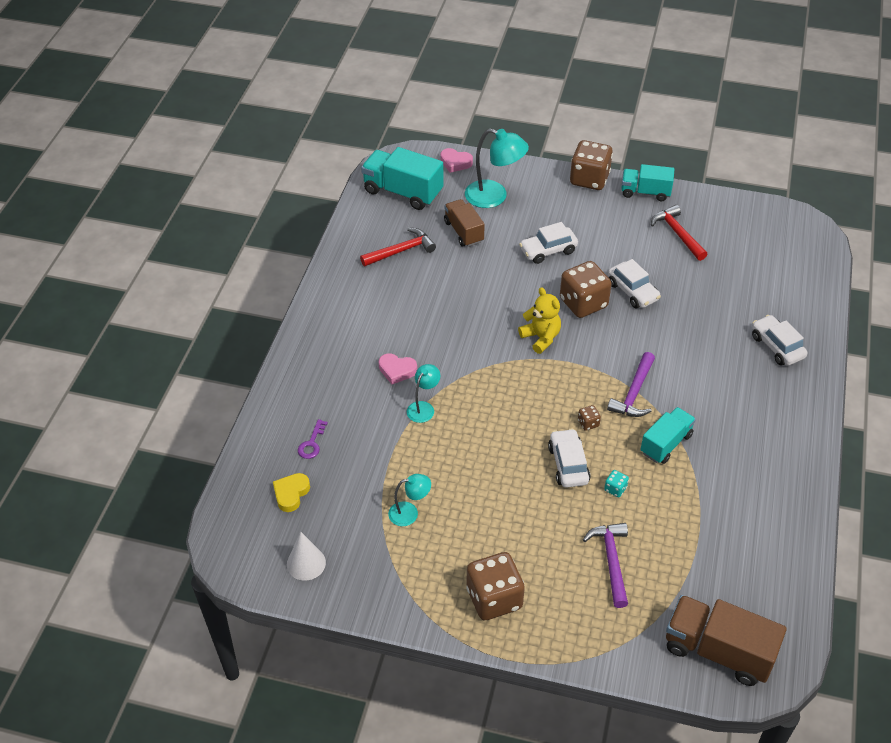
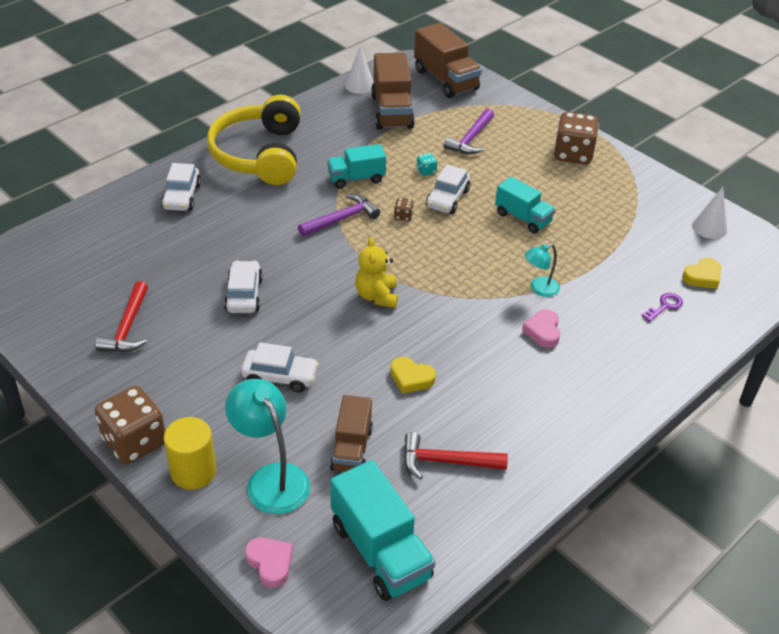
camera: 150 degrees left, 5 degrees down
(397, 370) = (543, 331): pink heart -> pink heart turned 135 degrees counterclockwise
(409, 513) = (604, 223): turquoise lamp -> none
(464, 290) = (411, 378): none -> yellow heart
(540, 181) = (193, 471): none -> yellow cylinder
(583, 303) = (303, 307): brown dice -> none
(645, 192) = (96, 390): turquoise truck -> turquoise truck (523, 218)
(722, 557) = (392, 112): none -> brown truck
(774, 424) = (259, 154): none -> yellow headphones
(794, 581) = (359, 85): none -> white cone

